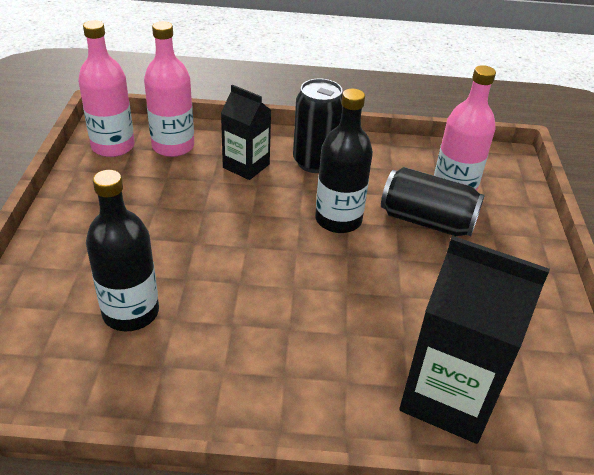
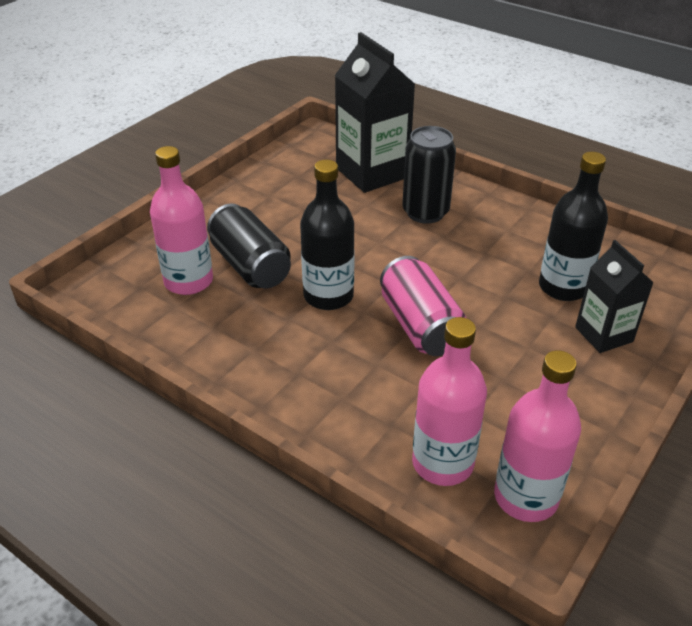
camera: 145 degrees left, 0 degrees up
(245, 223) = (420, 326): none -> pink can
(246, 166) = (370, 393): black carton -> black carton (604, 334)
(315, 162) = (287, 367): black can -> black can (425, 212)

